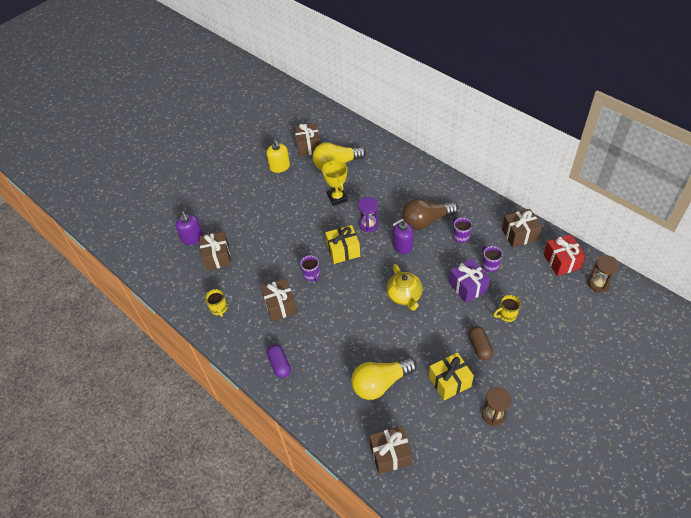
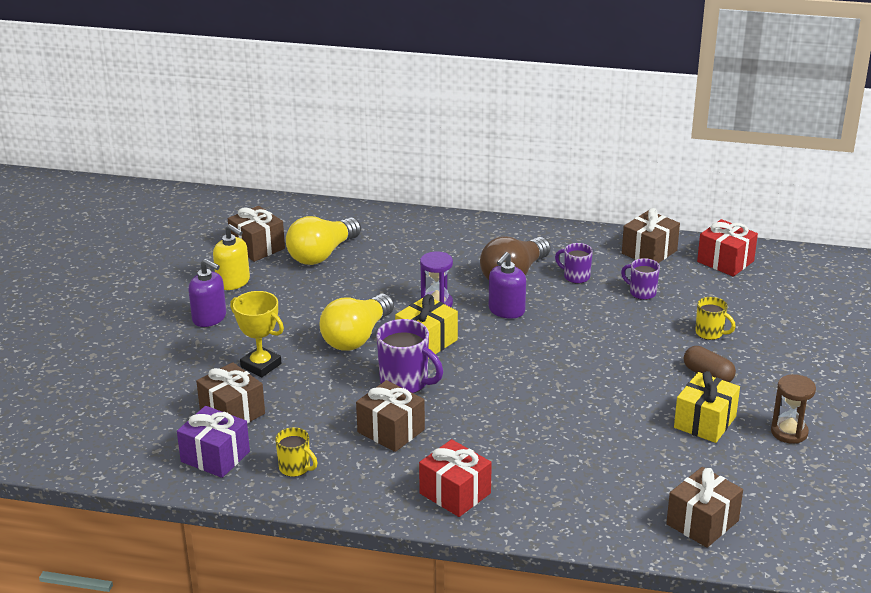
camera: 35 degrees left, 20 degrees down
(192, 238) = (165, 404): purple soap dispenser -> purple soap dispenser (209, 318)
(279, 365) = (455, 493): purple capsule -> red gift
(311, 275) = (405, 383): purple mug -> purple mug, size x1.67
(337, 198) = (360, 289): yellow trophy -> yellow trophy (261, 365)
(380, 383) = (617, 458): yellow light bulb -> yellow light bulb (356, 337)
(404, 296) = (560, 359): yellow teapot -> none
(468, 287) = (635, 322): purple gift -> purple gift (215, 456)
(506, 315) = (710, 333): yellow mug -> yellow mug turned 90 degrees counterclockwise
(598, 283) = (788, 268): brown hourglass -> none

